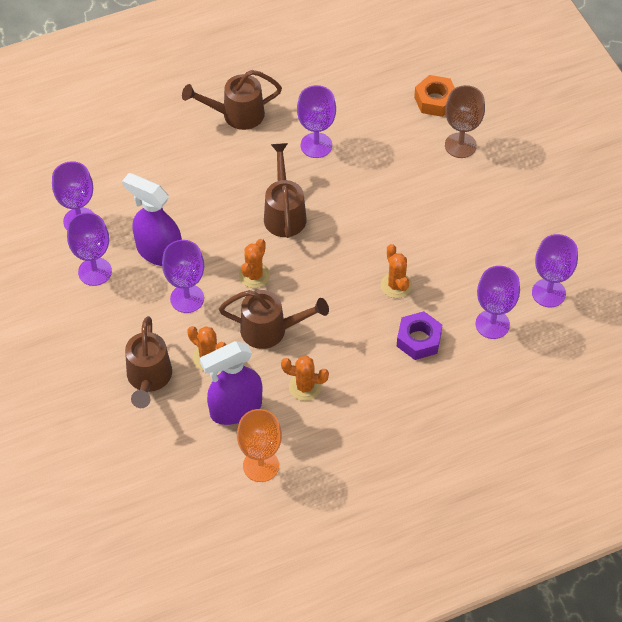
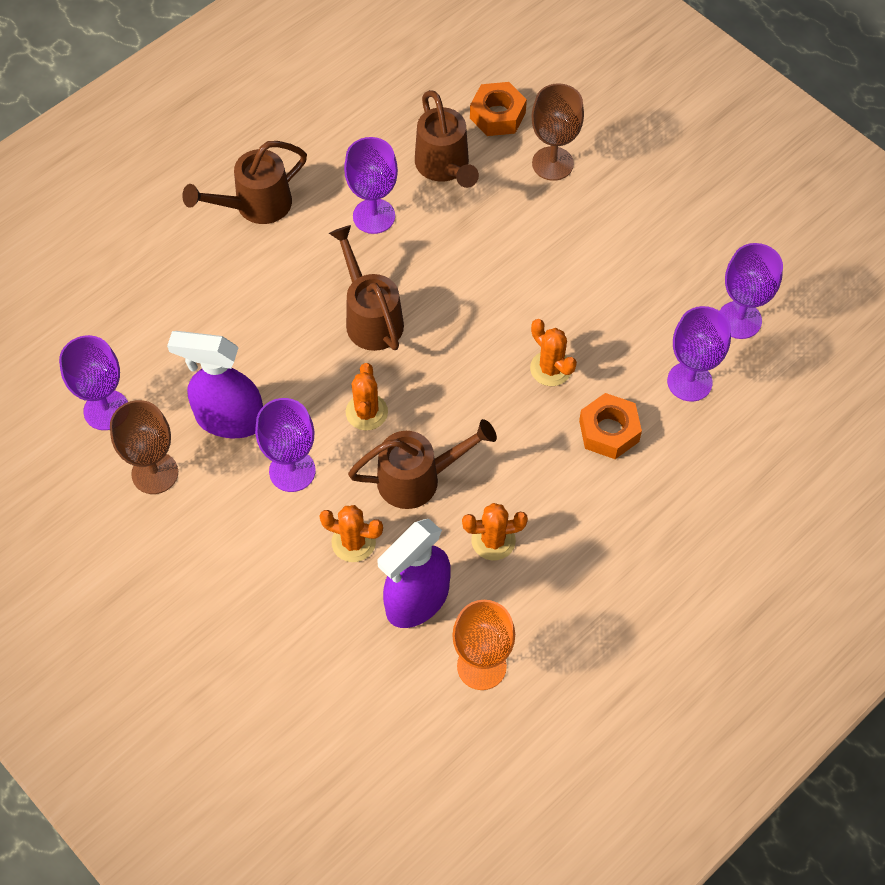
camera: 20 degrees left, 5 degrees up
(95, 271) = (155, 473): purple goblet -> brown goblet
(148, 379) = (286, 597): brown watering can -> brown watering can (444, 167)
(419, 340) = (609, 431): purple nut -> orange nut

